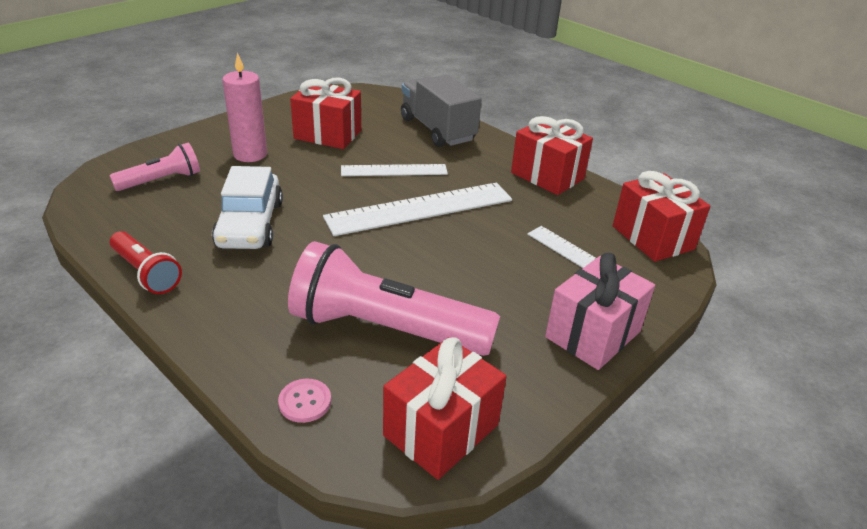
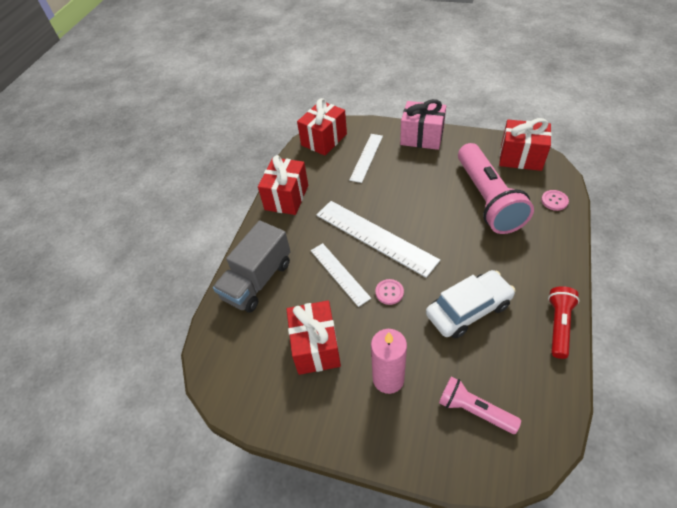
camera: 110 degrees left, 15 degrees up
(334, 188) = (389, 292): none -> pink button

